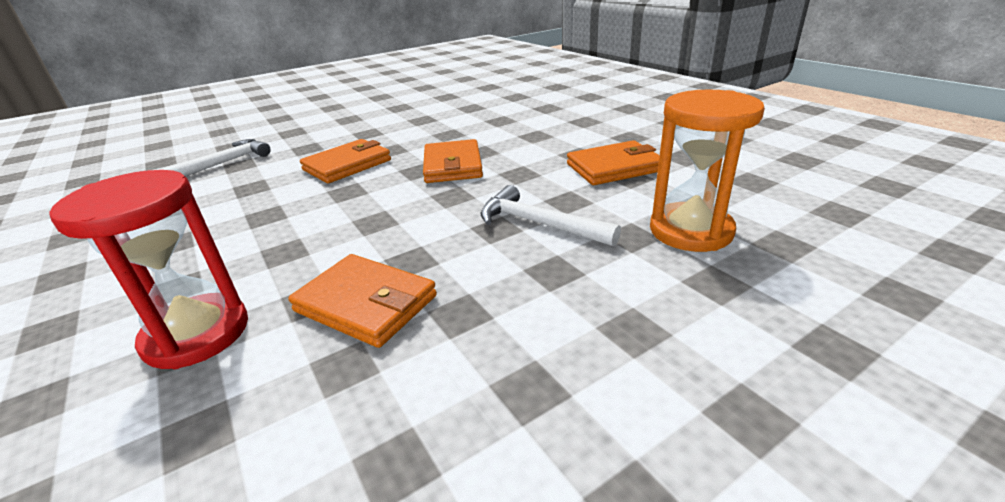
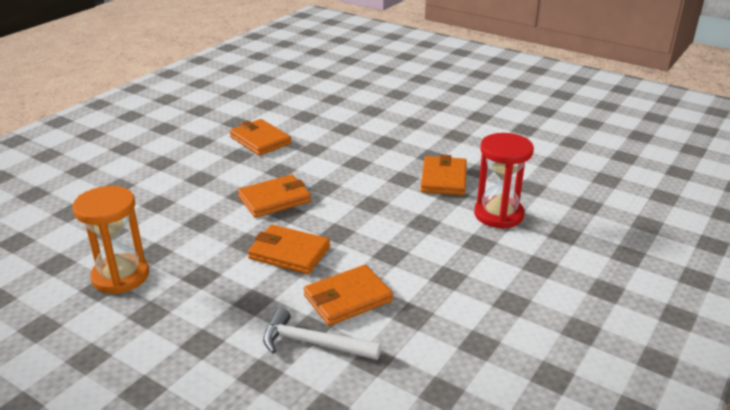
camera: 115 degrees left, 0 degrees up
(242, 183) = (348, 298): none -> orange wallet
(538, 223) = (345, 152): white hammer -> none
(690, 231) = (332, 116): orange hourglass -> orange hourglass (120, 276)

